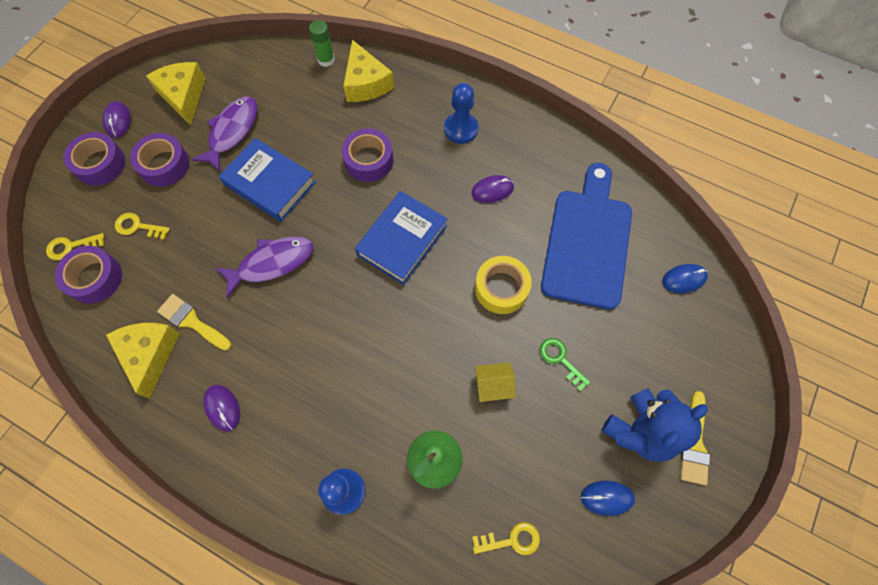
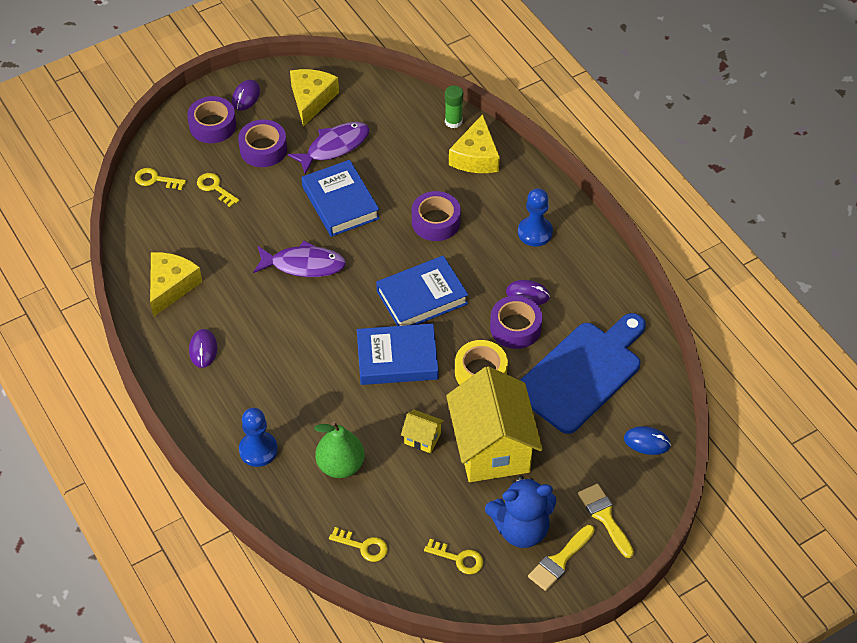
camera: 30 degrees right, 15 degrees down
(95, 278) = (160, 211): purple tape -> purple tape (515, 327)
(192, 321) = (216, 278): yellow brush -> yellow brush (605, 517)
(418, 315) = (397, 358): none -> blue book
(560, 360) = (492, 448): green key -> yellow house
(607, 498) = (458, 558): blue mouse -> yellow key

